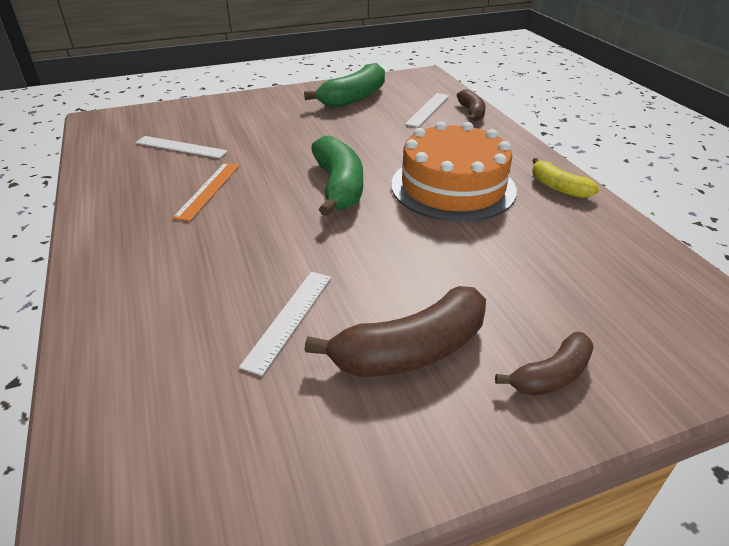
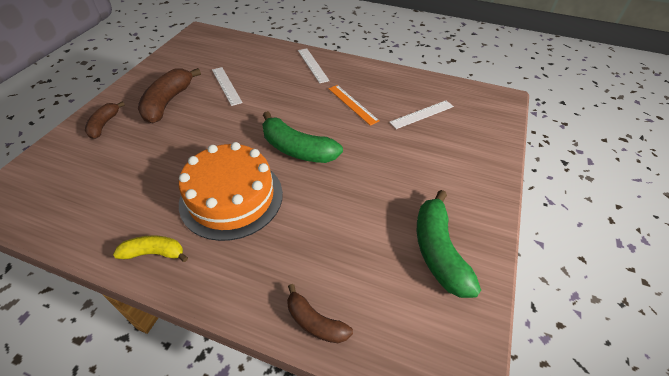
camera: 130 degrees right, 10 degrees up
(428, 109) = (357, 289): white ruler -> white ruler (312, 65)

